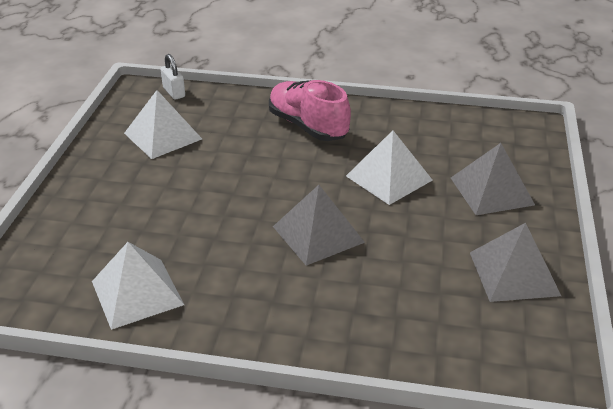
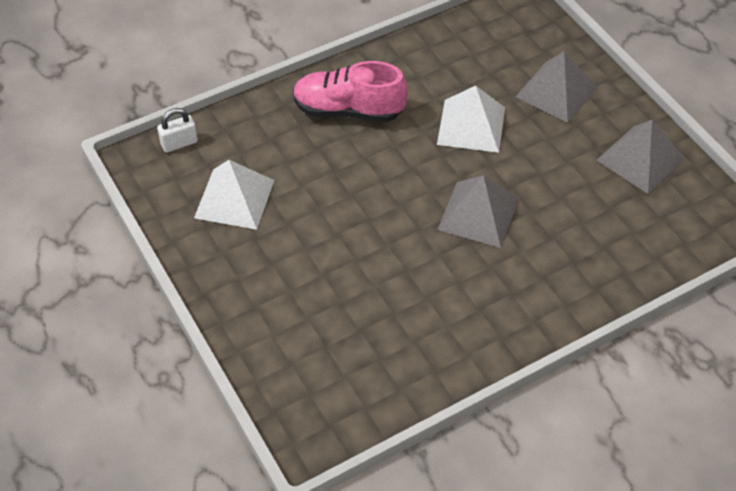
camera: 40 degrees left, 15 degrees up
(137, 292) = (409, 356): white pyramid -> none
(174, 92) = (179, 143): white padlock -> white padlock turned 45 degrees counterclockwise

